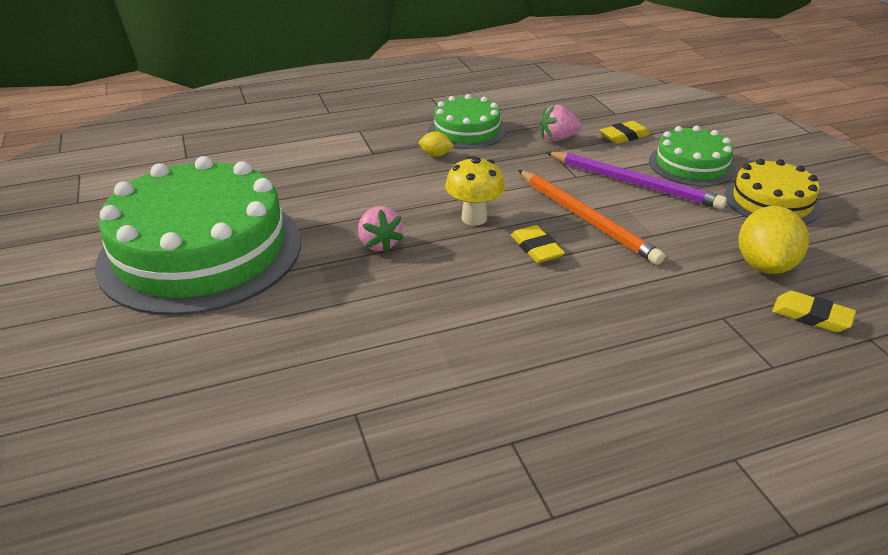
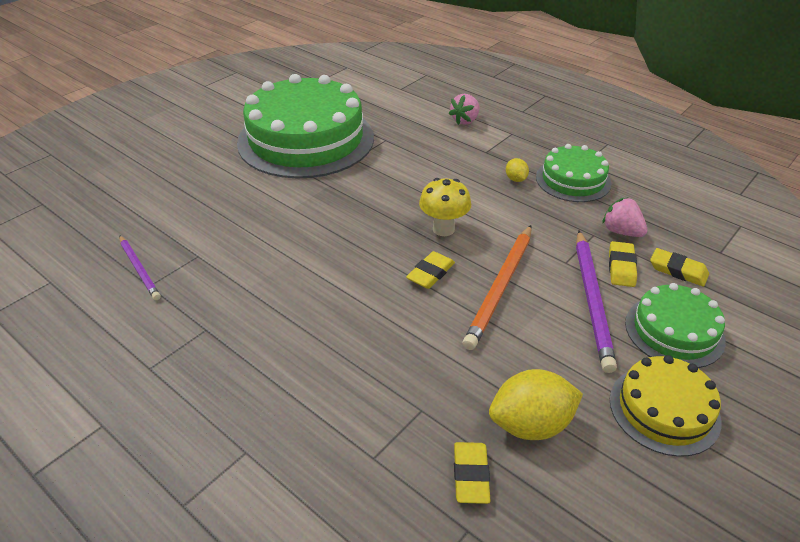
camera: 60 degrees right, 5 degrees up
(332, 483) = (139, 269): none -> purple pencil
(379, 244) = (371, 199): pink strawberry -> pink strawberry (465, 120)
(602, 156) = (621, 267): none -> yellow eraser

